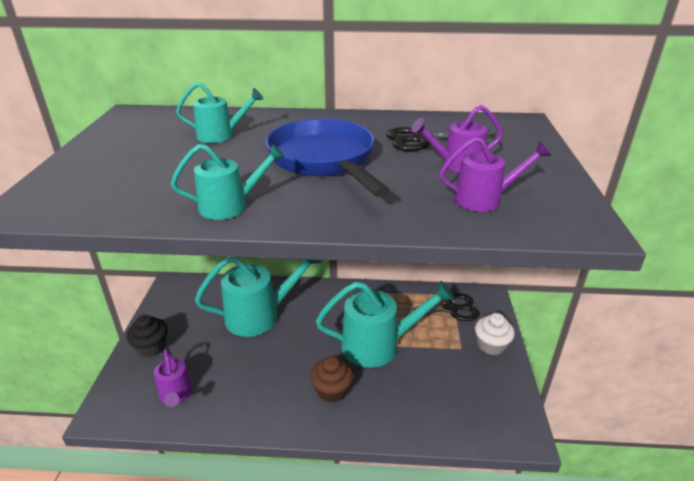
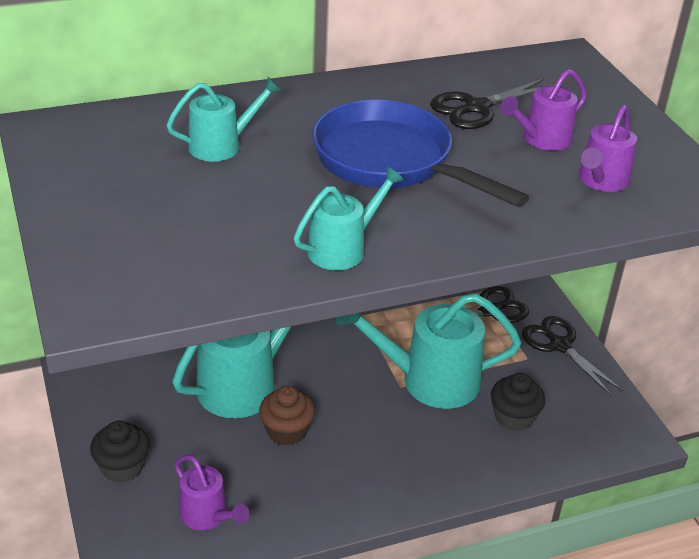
camera: 25 degrees left, 5 degrees up
(332, 390) = (404, 452): brown cupcake -> brown cupcake (286, 431)
(379, 345) = (428, 380): turquoise watering can -> turquoise watering can turned 150 degrees counterclockwise
(427, 388) = (513, 417): none -> black cupcake
(485, 199) = (601, 181): purple watering can -> purple watering can turned 150 degrees clockwise
(491, 345) = (559, 345): white cupcake -> black scissors

